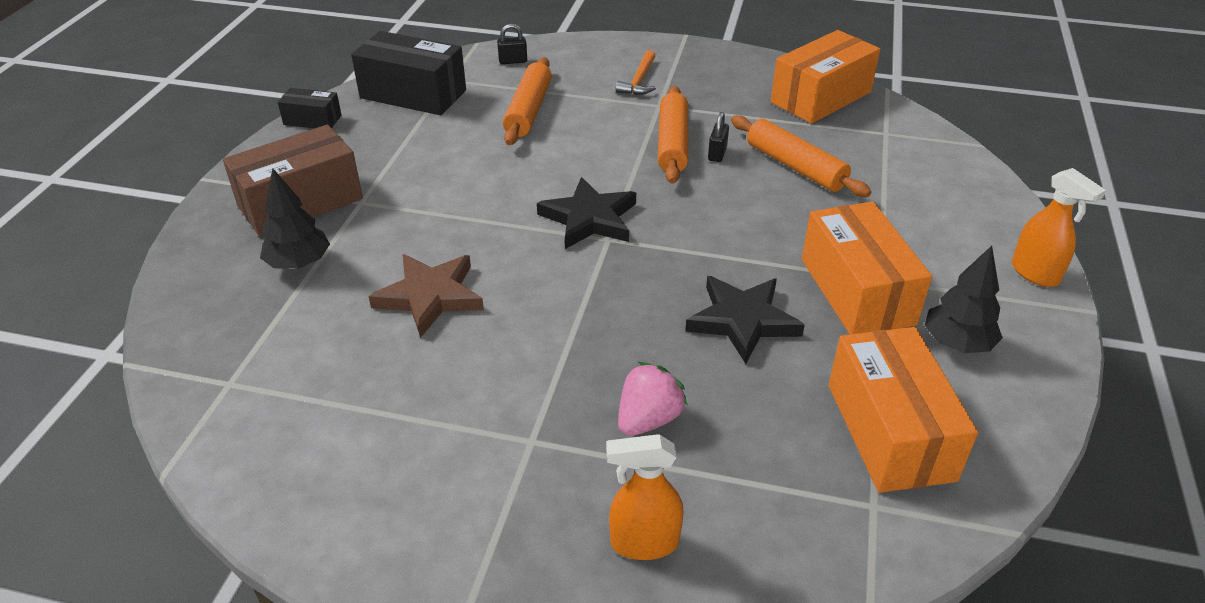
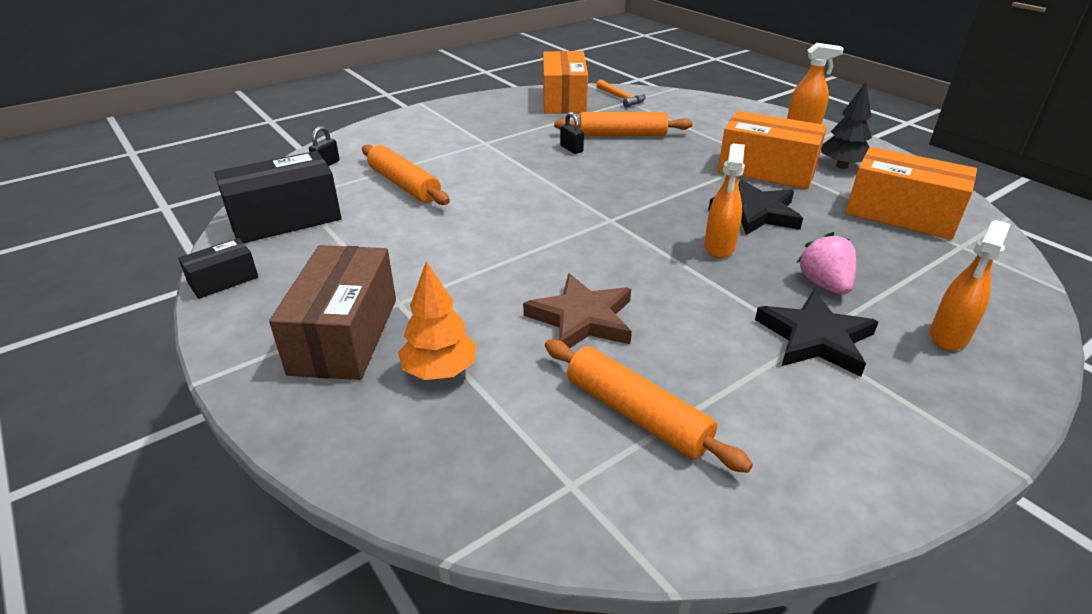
camera: 50 degrees left, 5 degrees down
(299, 263) = (440, 371): black tree -> orange tree
(589, 218) = (577, 217): black star -> black star (815, 338)
(638, 324) = (719, 247): none -> orange spray bottle
(639, 81) = (444, 136): orange hammer -> orange hammer (621, 98)
(672, 144) = (537, 156): orange rolling pin -> orange rolling pin (636, 414)

